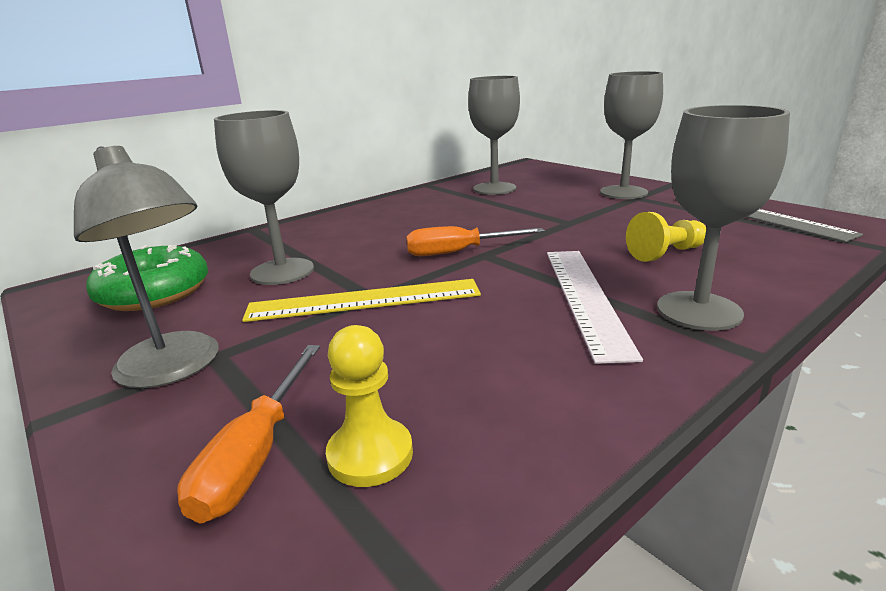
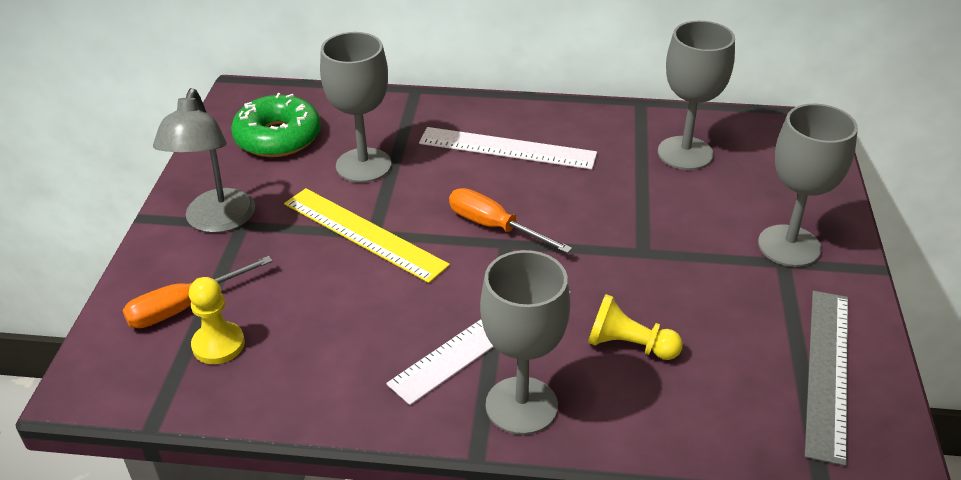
camera: 45 degrees right, 15 degrees up
(384, 223) = (507, 148): none -> white ruler

